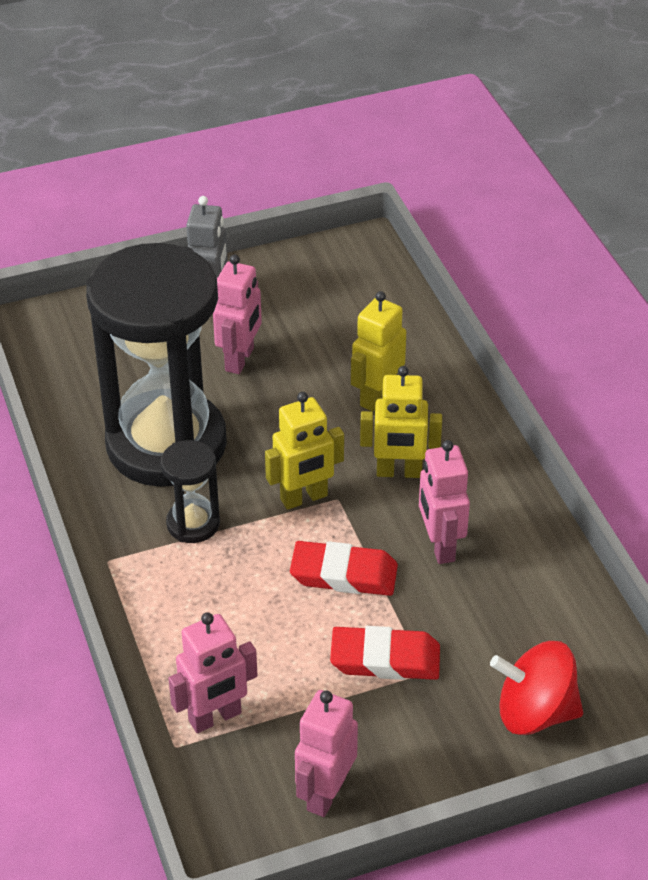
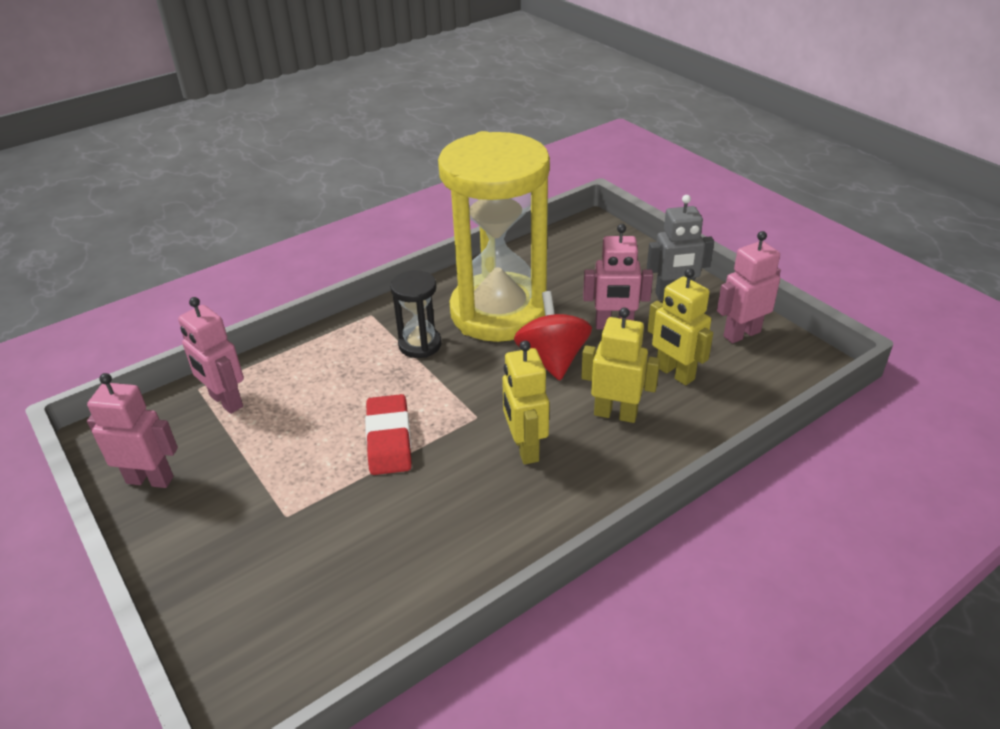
camera: 75 degrees right, 5 degrees down
(166, 444) = (499, 312): black hourglass -> yellow hourglass
(304, 498) = (469, 397): yellow robot -> yellow robot (674, 373)
(385, 659) = (297, 486): red eraser -> none
(440, 546) = (441, 495): pink robot -> pink robot (741, 334)
(534, 712) = (244, 609): red spinning top -> red spinning top (552, 359)

